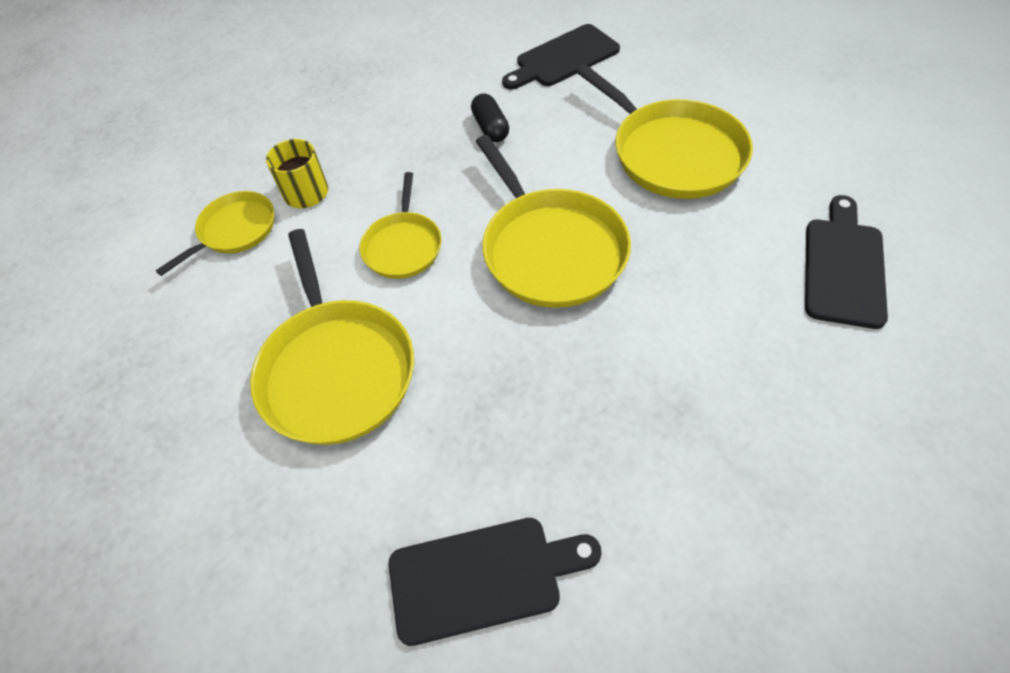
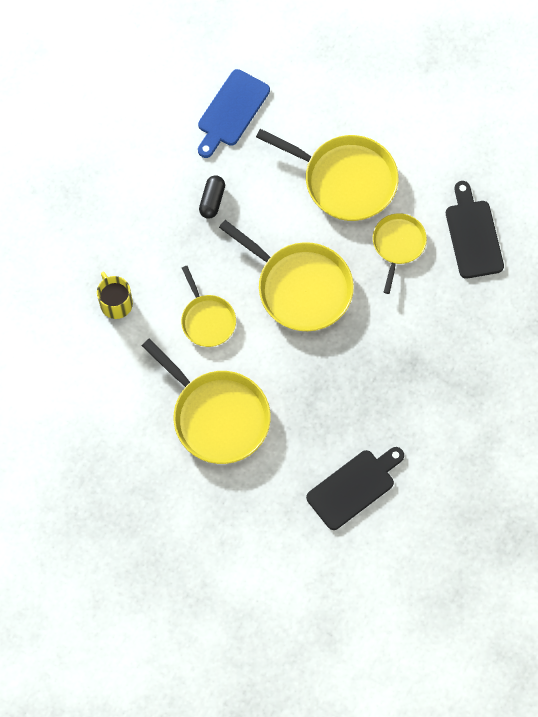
camera: 30 degrees left, 15 degrees up
(235, 230) = (88, 351): yellow pan -> yellow pan (398, 244)
(490, 128) = (212, 200): black capsule -> black capsule turned 60 degrees clockwise
(563, 58) = (231, 111): black cutting board -> blue cutting board

